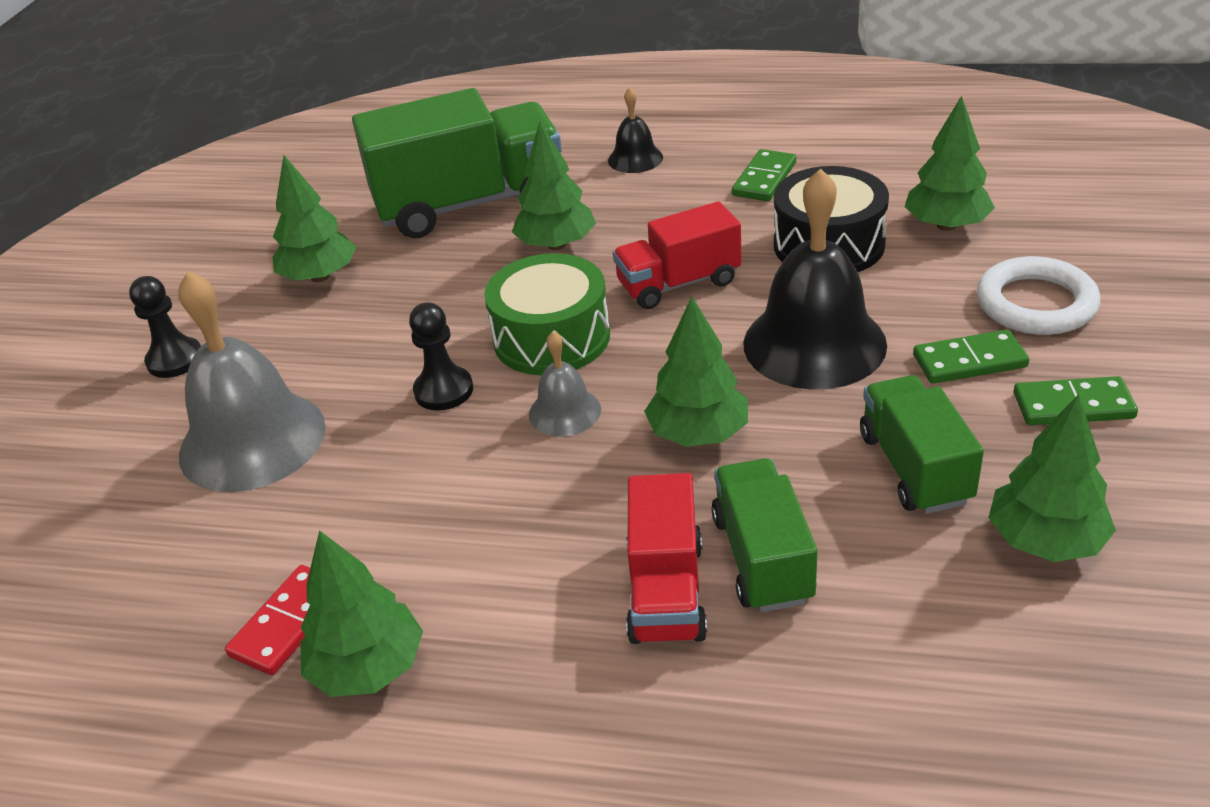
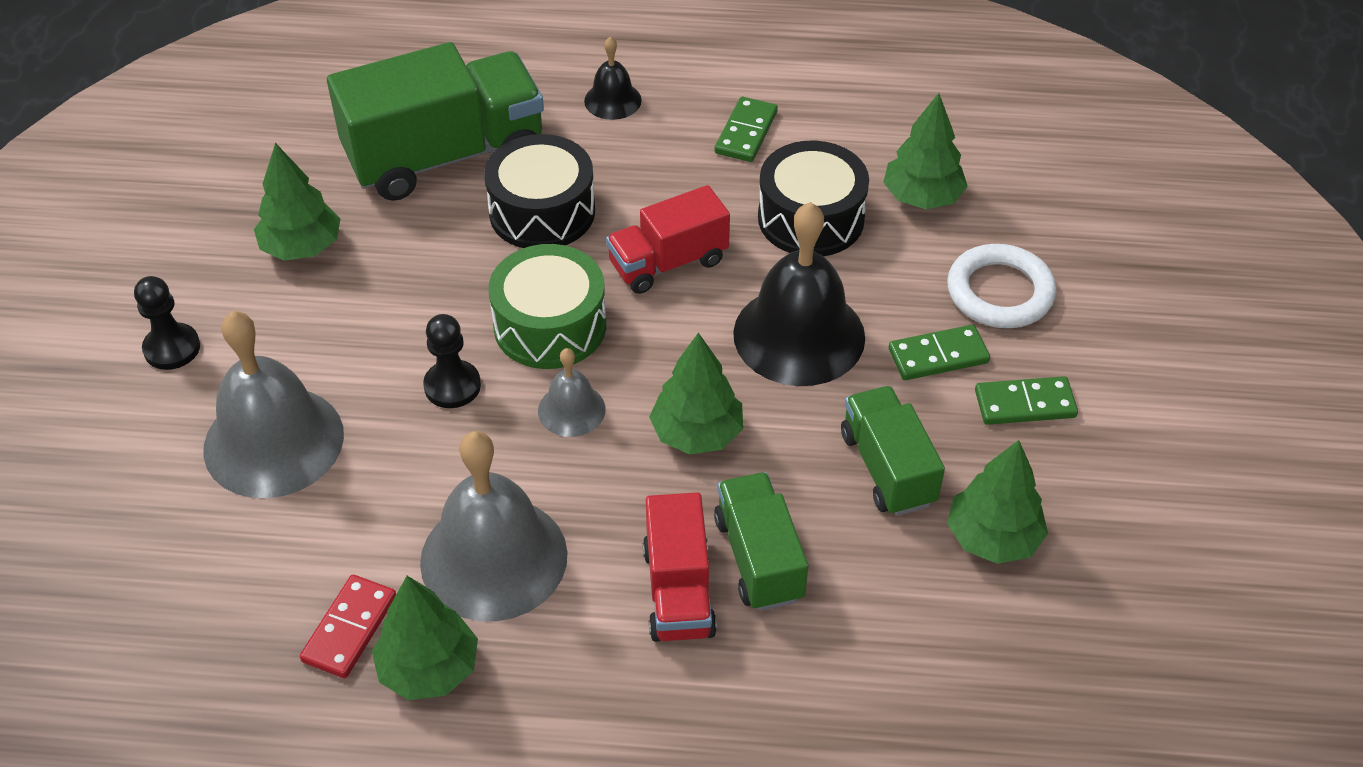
camera: 10 degrees left, 10 degrees up
(460, 553) = (494, 558): none -> grey bell
(556, 245) = (542, 212): green tree -> black drum

